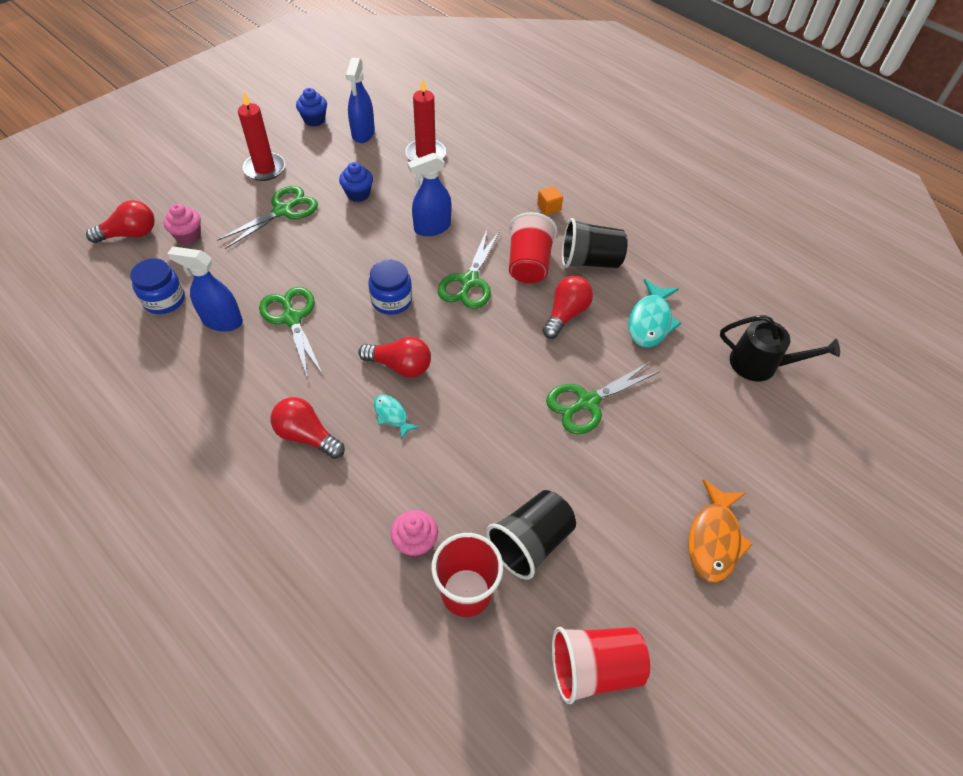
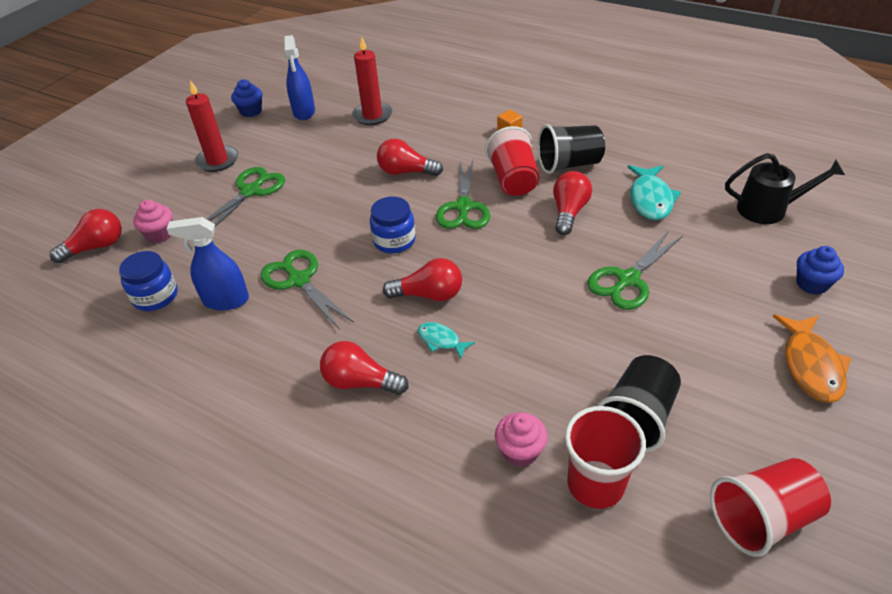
camera: 10 degrees left, 10 degrees down
(358, 194) = (321, 161): blue cupcake -> blue cupcake (811, 284)
(432, 227) = (406, 172): blue spray bottle -> red light bulb

